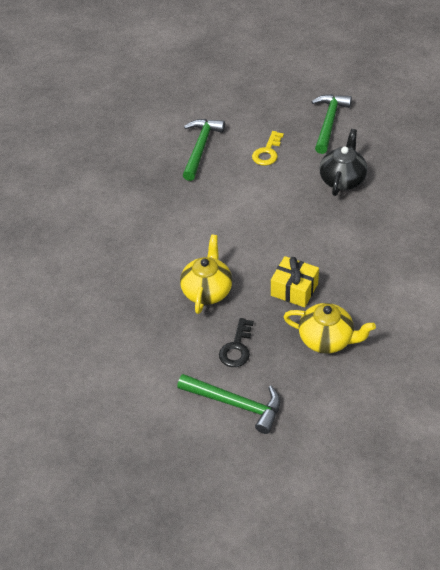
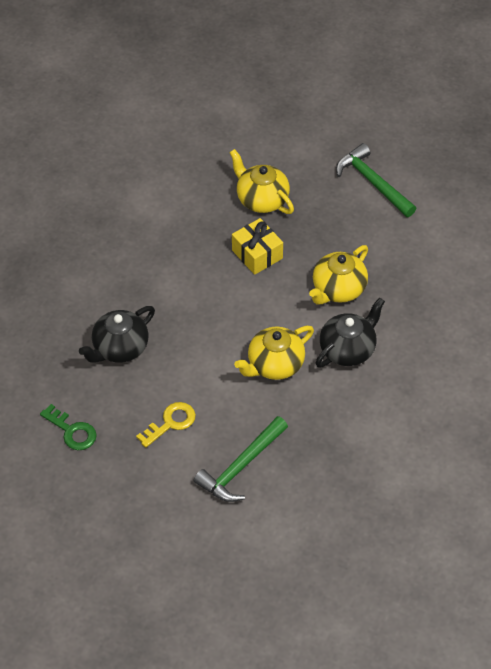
camera: 155 degrees left, 5 degrees up
(171, 249) = (348, 349): none -> black teapot
(221, 215) = (274, 365): none -> yellow teapot
(237, 347) = (343, 226): black key -> none
(329, 122) = (72, 431): green hammer -> green key

